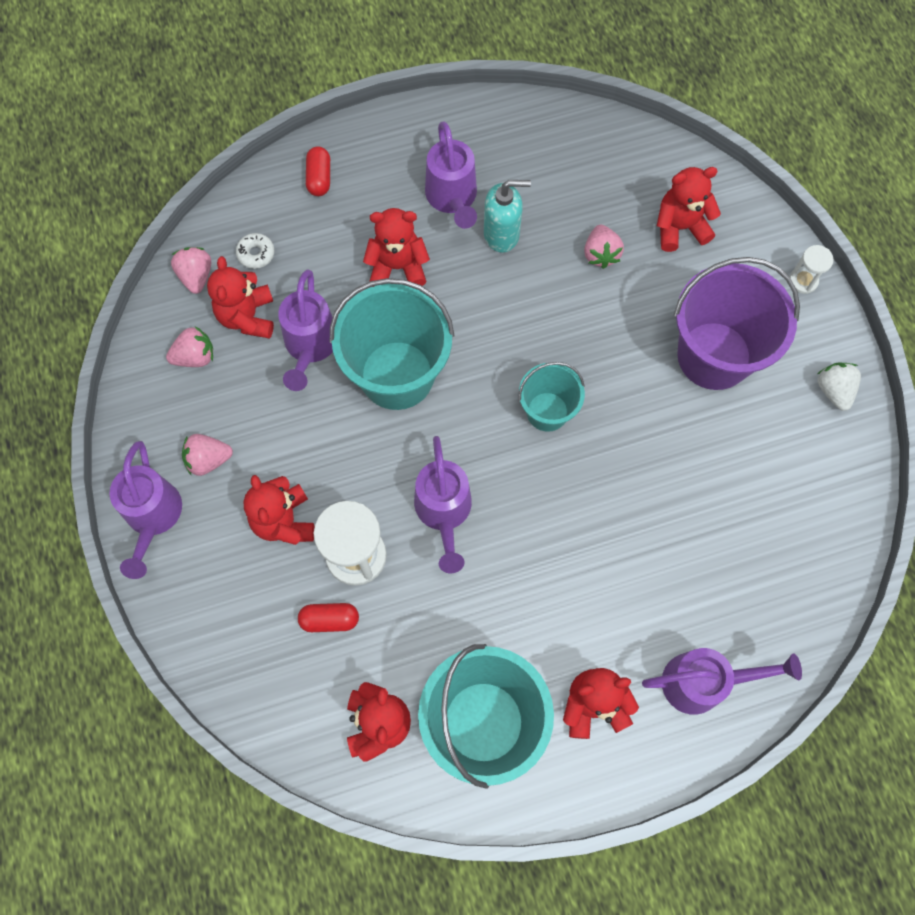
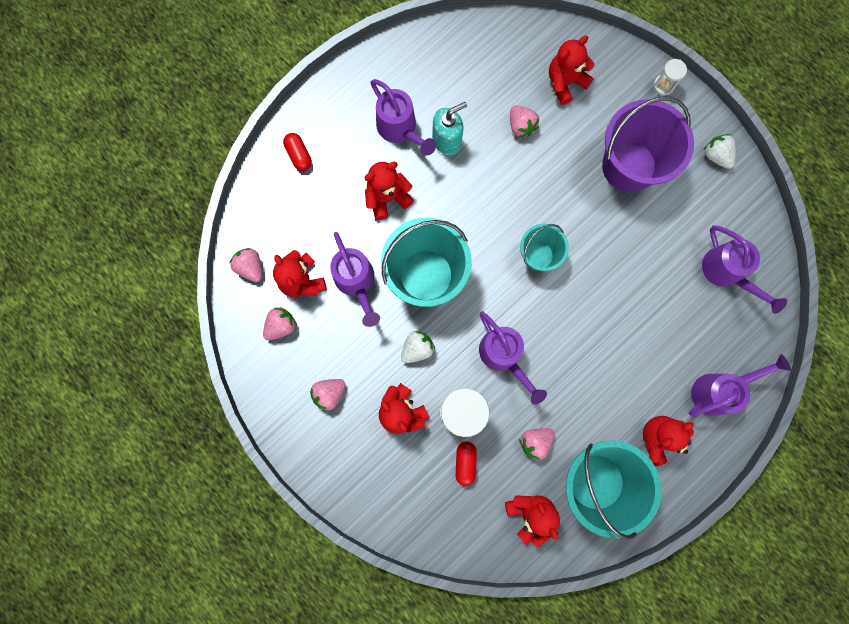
camera: 25 degrees left, 10 degrees up
(153, 517) = (313, 450): purple watering can -> purple watering can (726, 272)
(256, 254) = (284, 232): white donut -> none
(329, 620) = (465, 462): red capsule -> red capsule turned 60 degrees counterclockwise
(342, 455) = (417, 348): none -> white strawberry
(430, 635) = (535, 442): none -> pink strawberry

